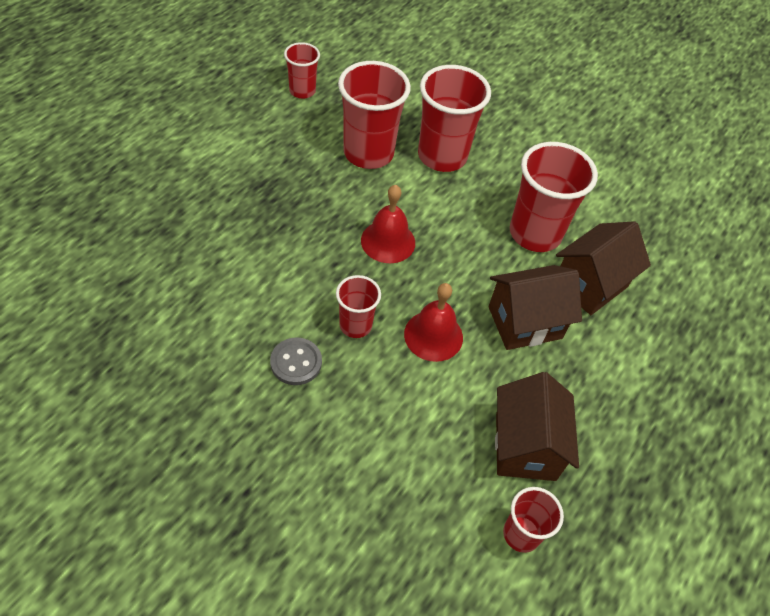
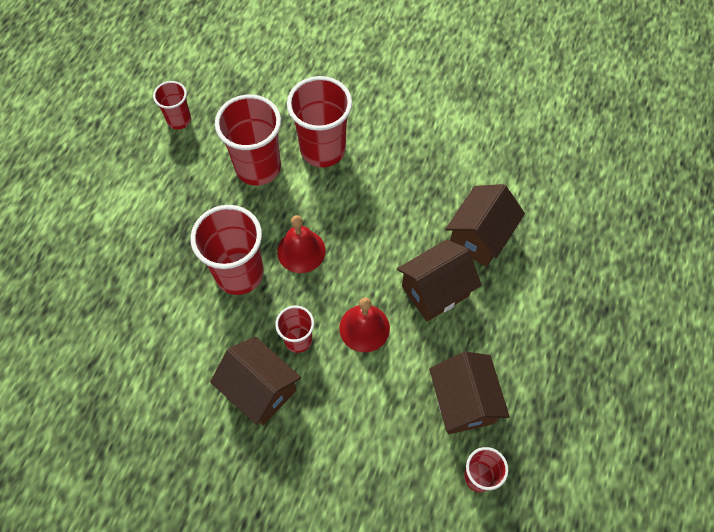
camera: 10 degrees left, 10 degrees up
(296, 362) = (260, 390): grey button -> brown house
(535, 233) = (422, 202): red cup -> red cup (239, 273)

